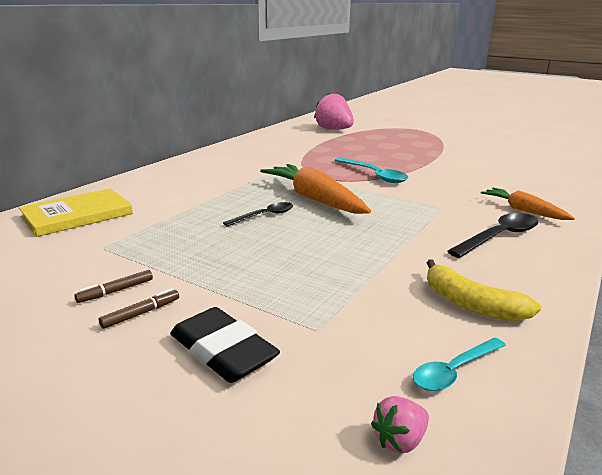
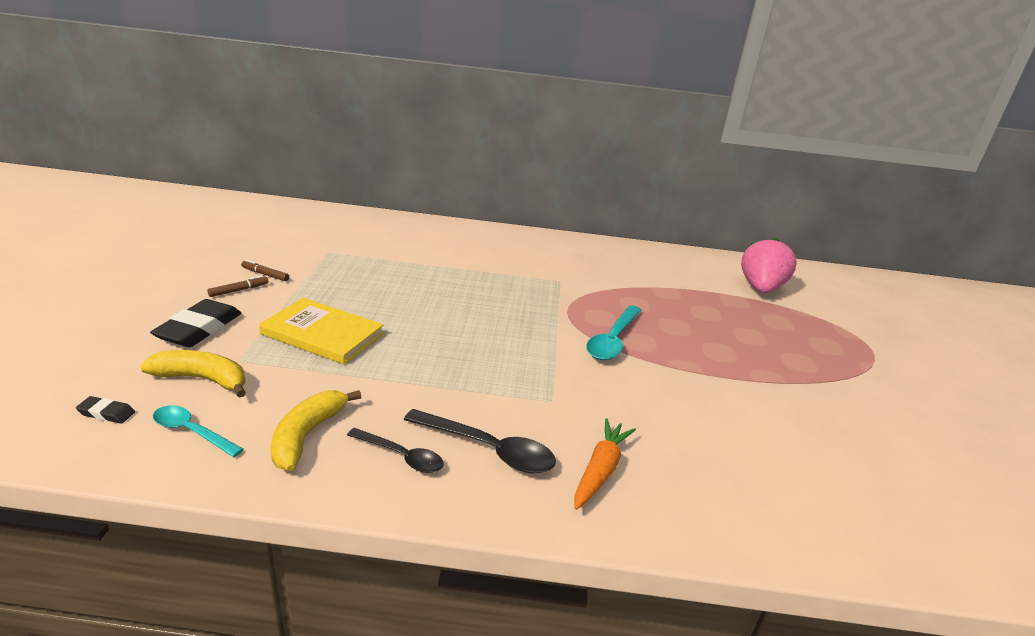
camera: 60 degrees right, 5 degrees up
(77, 215) = (375, 229): yellow book -> yellow book (322, 334)
(141, 313) = (239, 290): brown marker -> brown marker turned 60 degrees counterclockwise
(264, 216) = (433, 299): black spoon -> black spoon (401, 456)
(314, 199) = (498, 316): orange carrot -> none
(348, 356) = (202, 379): none -> yellow banana
(399, 440) = (106, 413): pink strawberry -> black eraser

